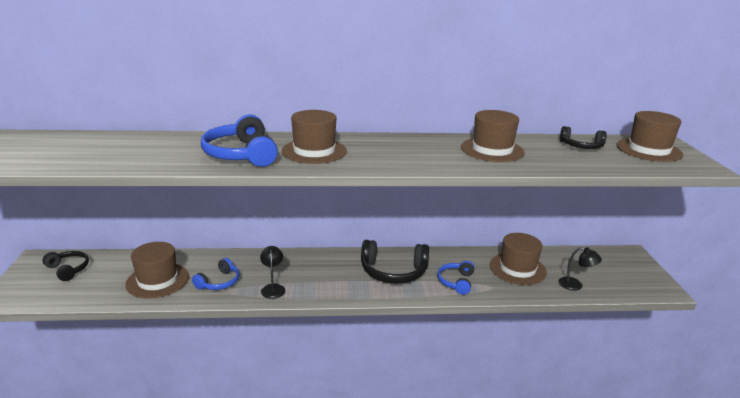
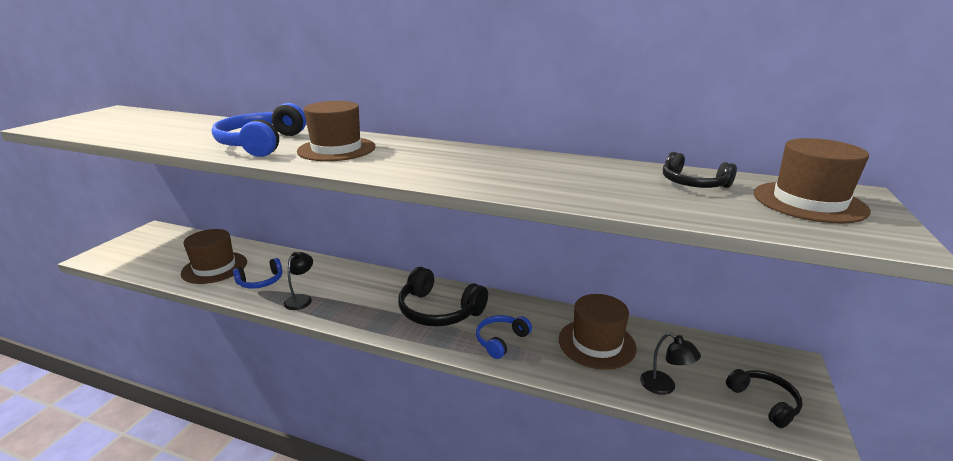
camera: 25 degrees right, 0 degrees up
(68, 269) = (162, 243): black headphones -> black headphones (764, 402)
(492, 150) = (549, 172): brown hat -> none

